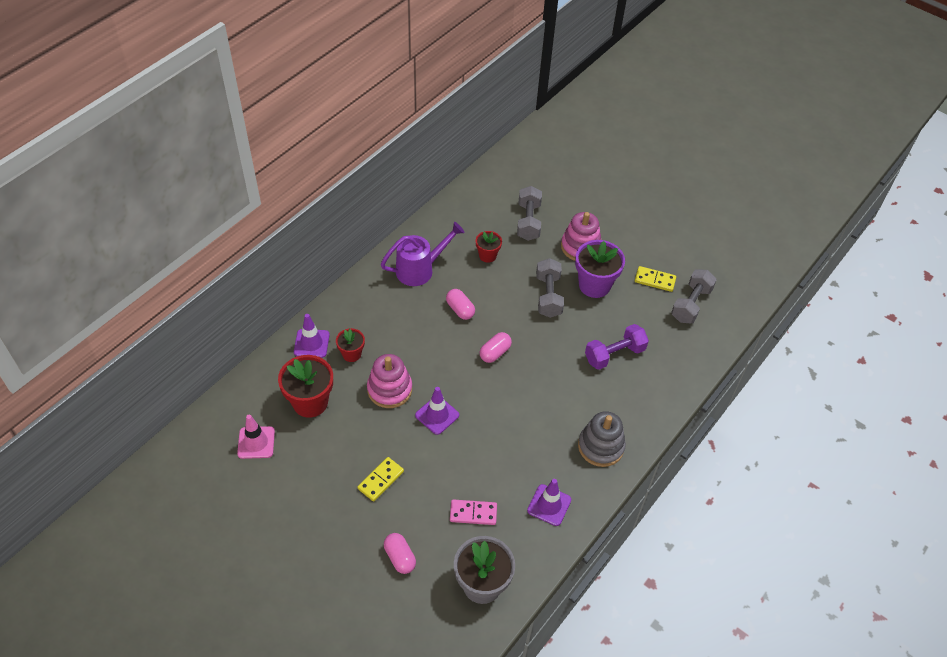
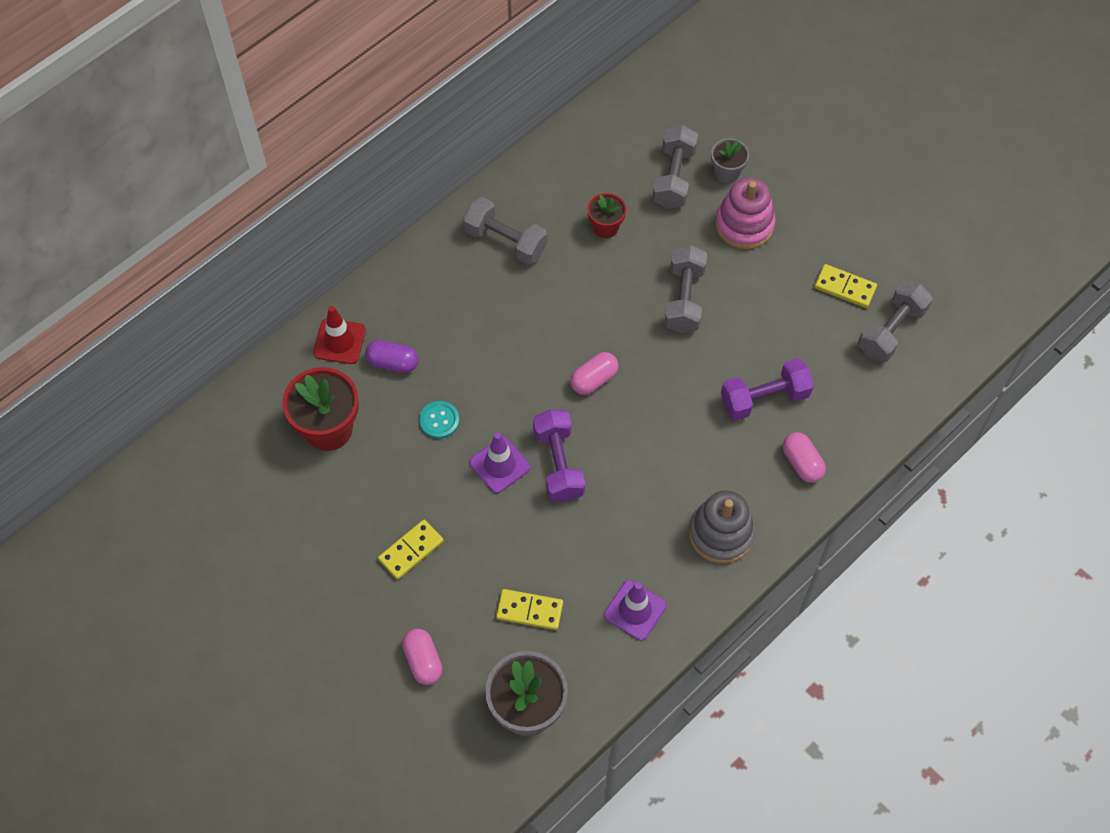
camera: 10 degrees right, 10 degrees up
(256, 442) = (250, 480): pink traffic cone -> none
(311, 343) = (339, 341): purple traffic cone -> red traffic cone
(351, 354) = (393, 362): red flower pot -> purple capsule
(389, 389) = (439, 420): pink stacking toy -> turquoise button
(420, 269) = (505, 241): purple watering can -> grey dumbbell
(460, 309) = (554, 309): pink capsule -> pink capsule (802, 463)
(473, 513) = (529, 610): pink domino -> yellow domino
(479, 411) = (558, 464): none -> purple dumbbell
(563, 216) = (727, 173): none -> grey flower pot
(594, 285) = (754, 288): purple flower pot -> none

